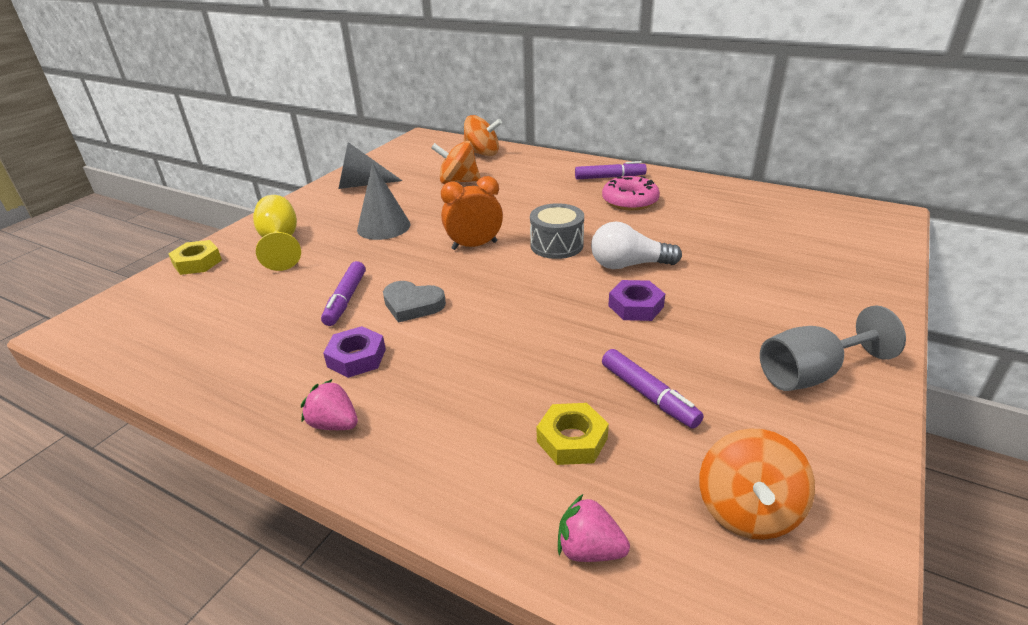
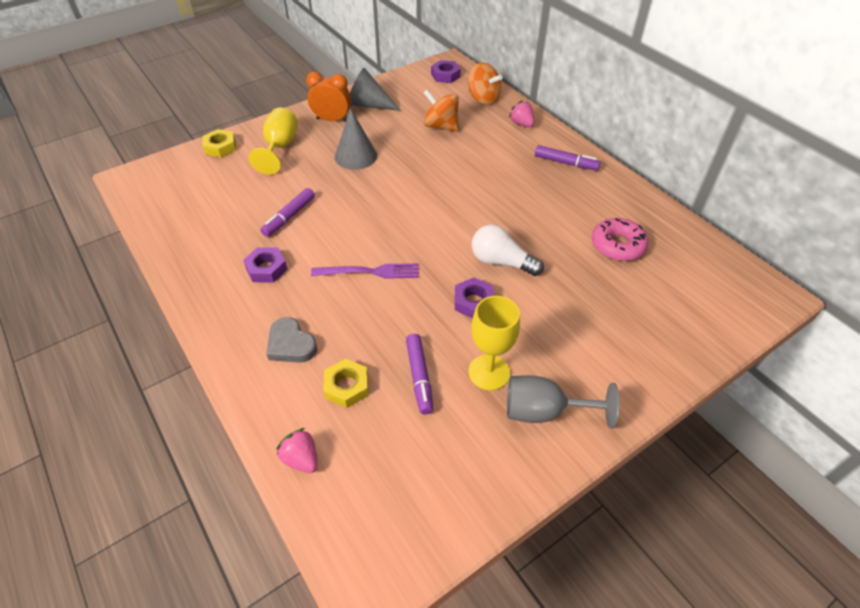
camera: 25 degrees right, 15 degrees up
(334, 424) = (225, 313): pink strawberry -> pink strawberry (521, 124)
(412, 305) = (327, 238): grey heart -> grey heart (291, 344)
(426, 146) = (445, 75): none -> purple nut
(474, 245) = (405, 199): orange clock -> orange clock (332, 120)
(494, 318) = (370, 272): none -> purple fork
(556, 245) = (464, 221): grey drum -> none
(630, 201) = (559, 196): pink donut -> pink donut (617, 245)
(718, 361) = (489, 372): none -> yellow goblet
(747, 510) = (408, 482): orange spinning top -> none

